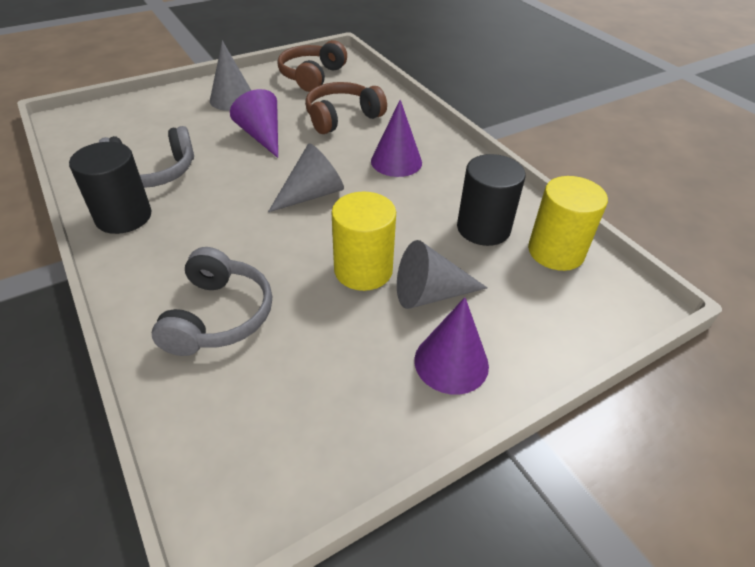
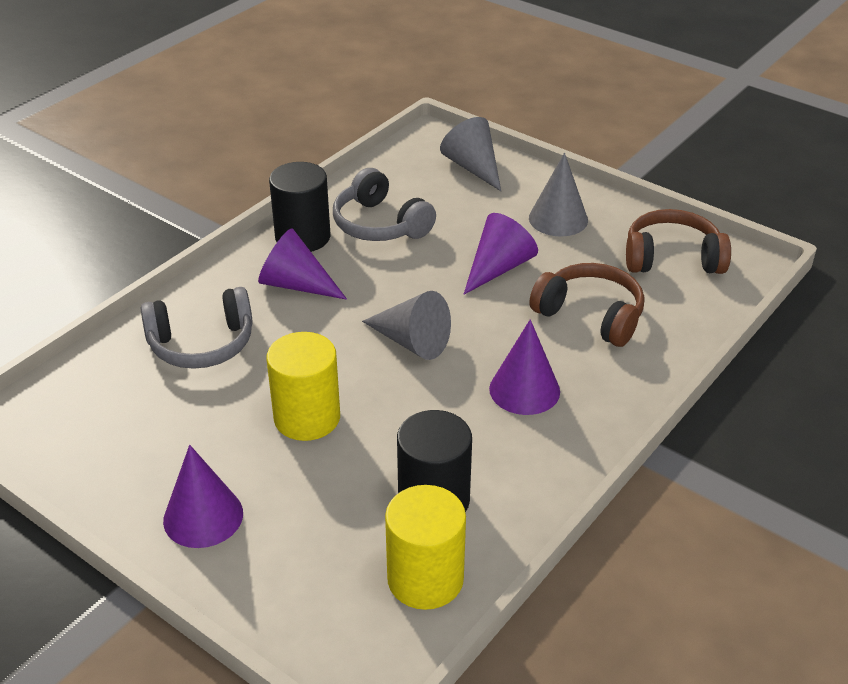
camera: 70 degrees right, 5 degrees down
(187, 236) = (296, 284): none -> purple cone
(430, 294) = (294, 478): grey cone -> grey cone (473, 167)

